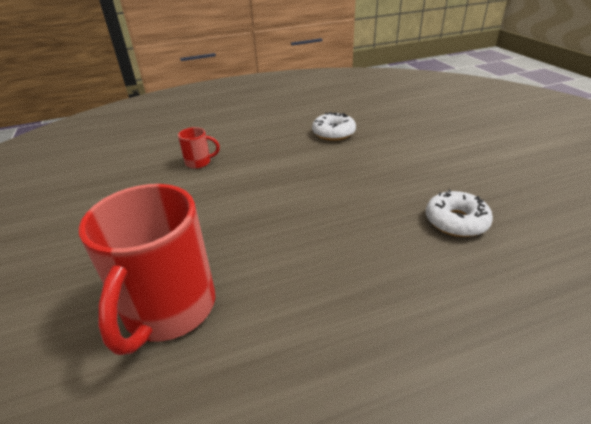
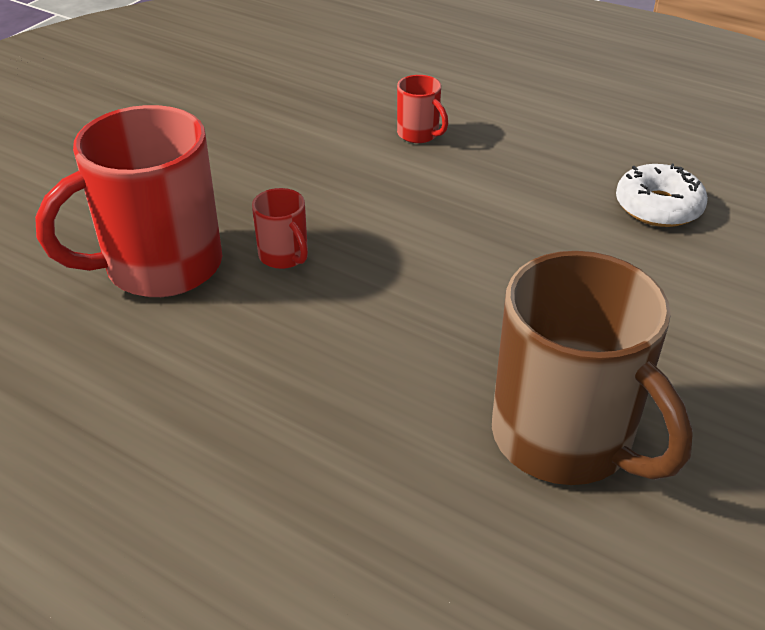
camera: 50 degrees right, 5 degrees up
(230, 249) = (284, 256): none -> red mug
(456, 221) = (566, 439): white donut -> brown mug

